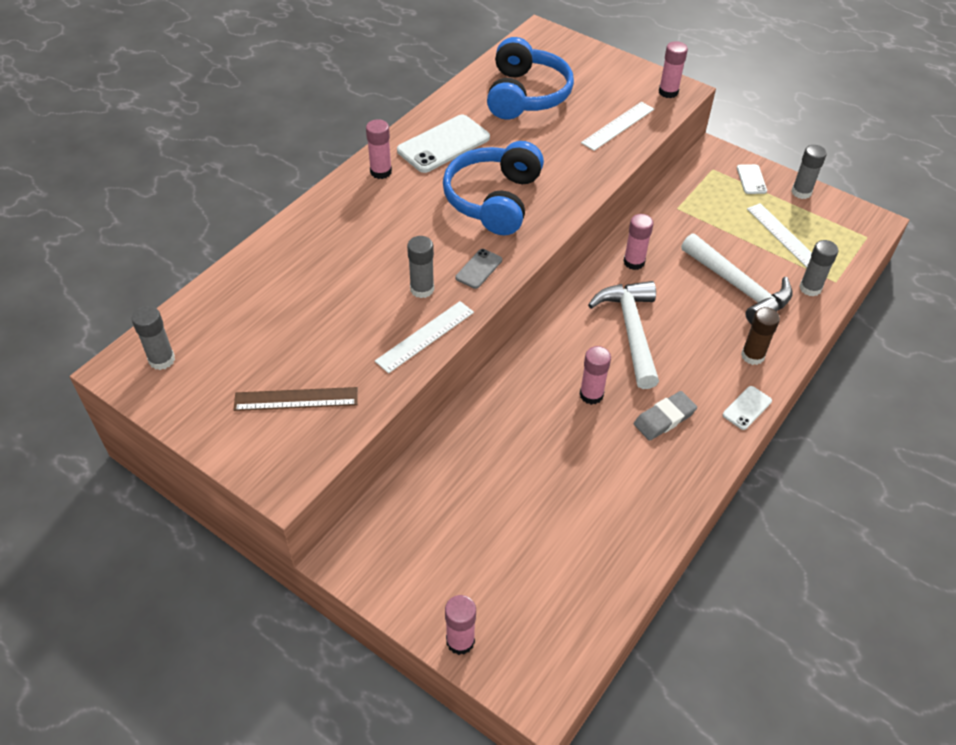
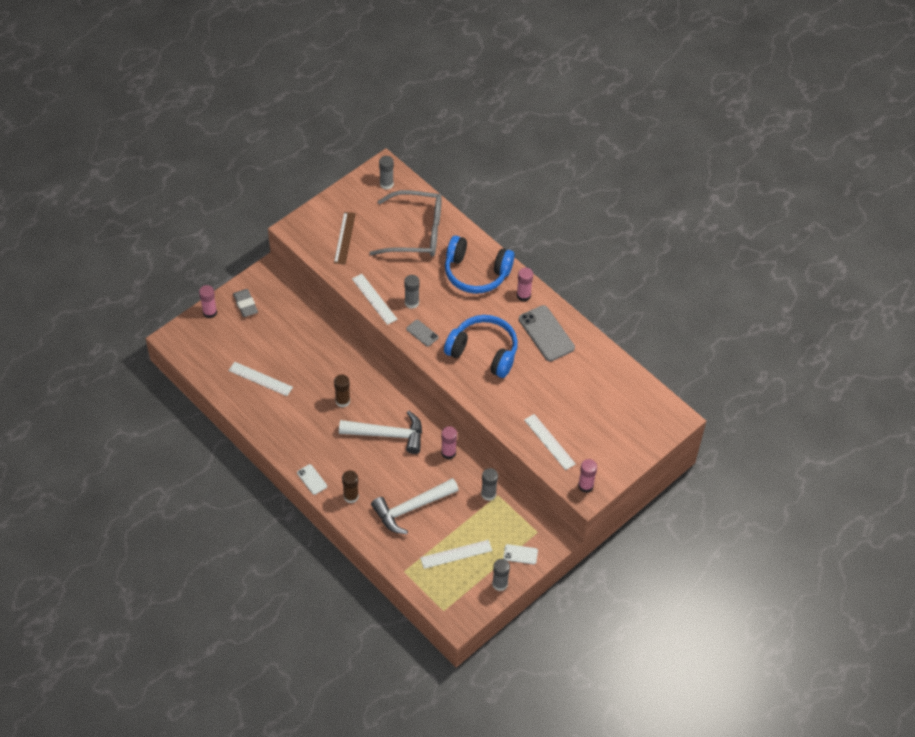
camera: 100 degrees right, 5 degrees up
(272, 304) = (416, 232): none -> grey glasses
(443, 144) = (546, 333): white phone -> grey phone
(526, 95) = (595, 392): blue headphones -> blue headphones (476, 273)
(586, 519) = (260, 379): none -> white ruler
(591, 395) = (342, 401): pink glue stick -> brown glue stick
(664, 418) = (315, 434): grey eraser -> grey eraser (245, 304)
(810, 288) = (401, 552): grey glue stick -> grey glue stick (488, 494)

